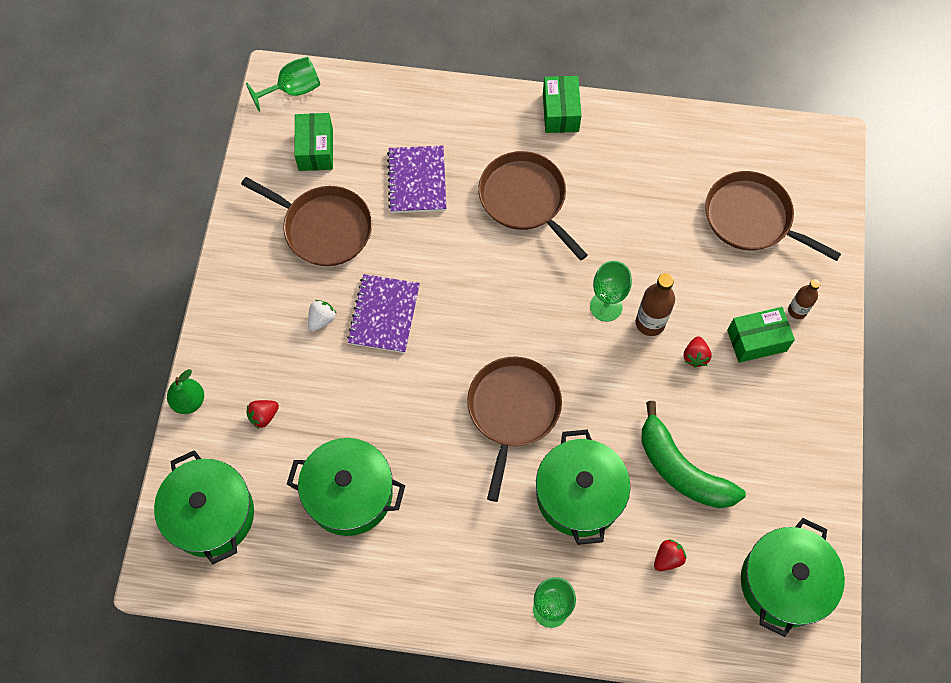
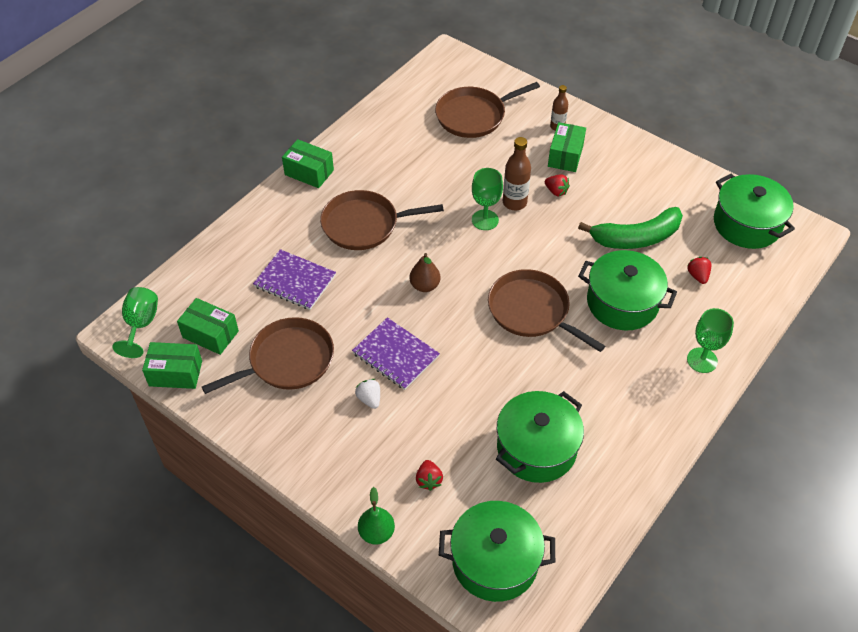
camera: 60 degrees left, 15 degrees down
(259, 149) = (175, 373): none -> green box
(482, 295) = (425, 286): none -> brown pear

